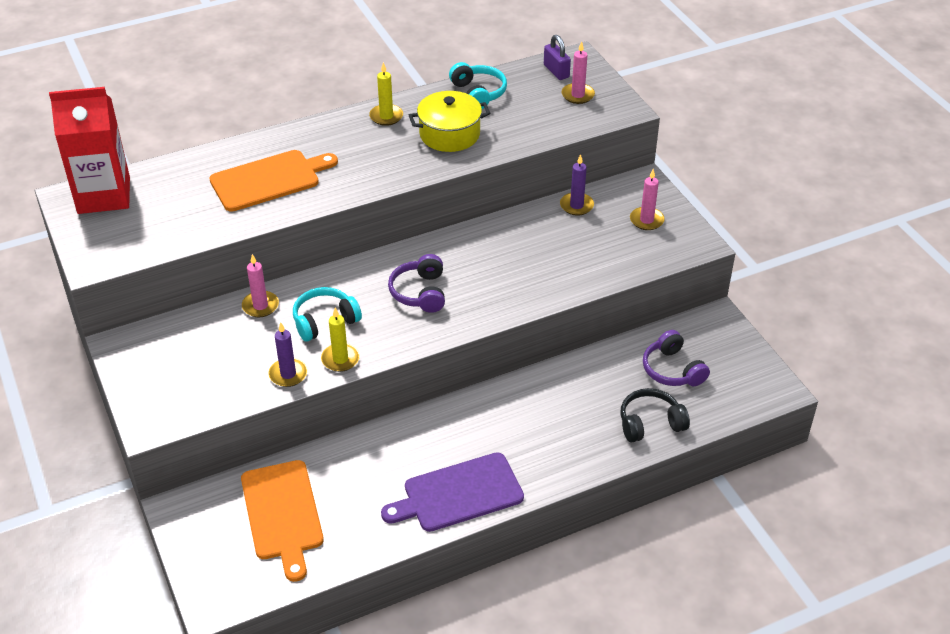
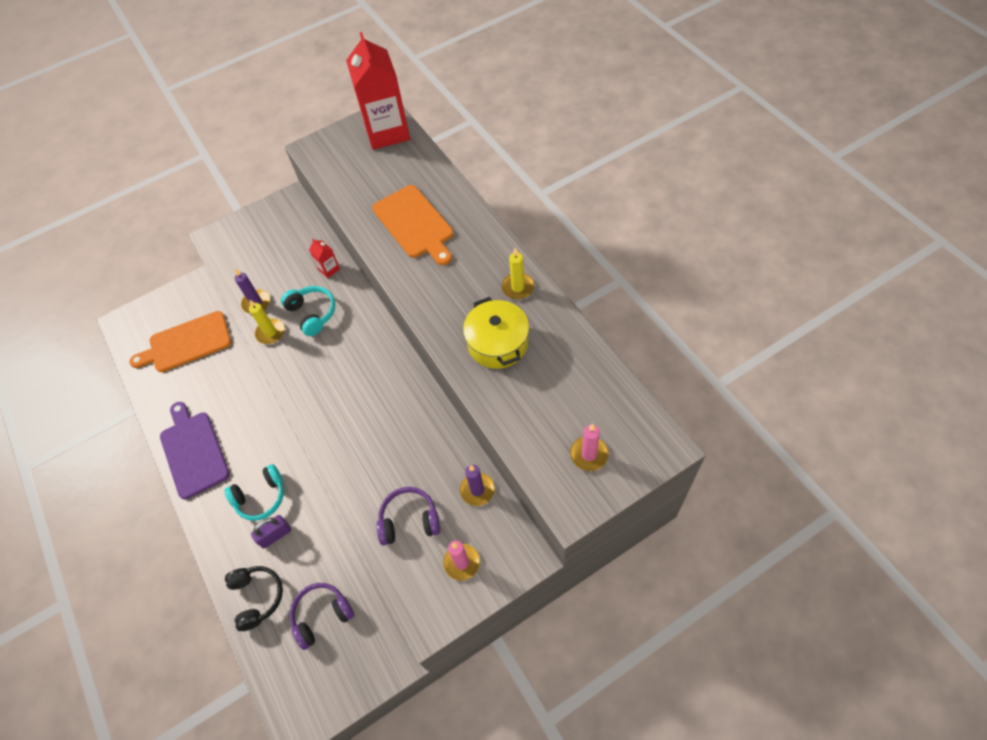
camera: 90 degrees right, 15 degrees up
(260, 306) = (329, 269): pink candle -> red carton
(420, 292) = (346, 374): purple headphones -> purple headphones (409, 521)
(478, 93) = (571, 357): turquoise headphones -> turquoise headphones (261, 497)
(556, 71) = (630, 427): purple padlock -> purple padlock (275, 535)

